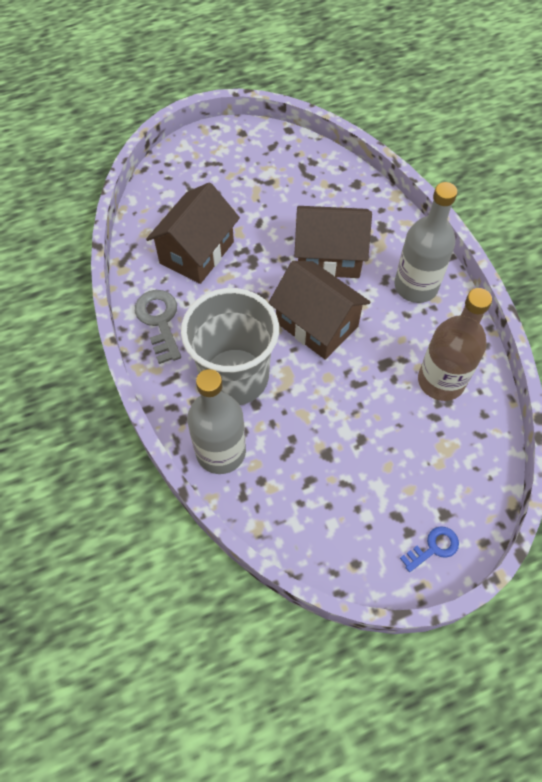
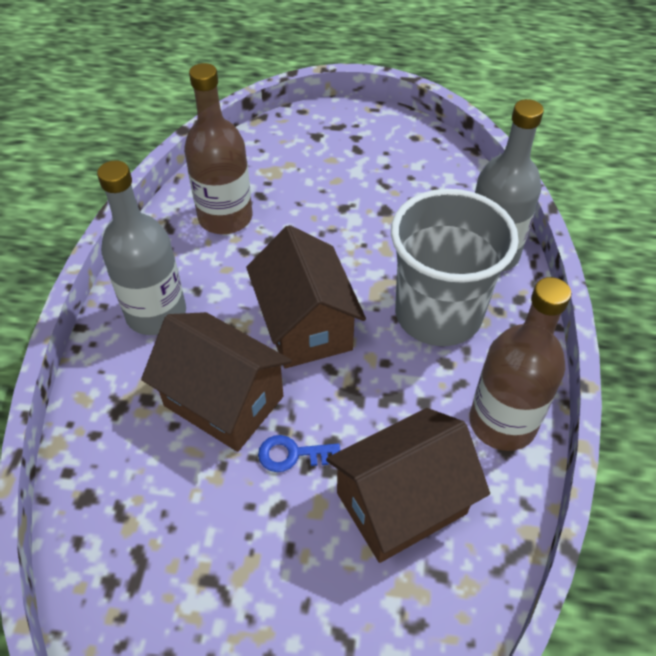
camera: 150 degrees left, 10 degrees down
(159, 321) = (502, 423): grey key -> brown bottle
(433, 547) = (344, 122): blue key -> blue key (292, 454)

